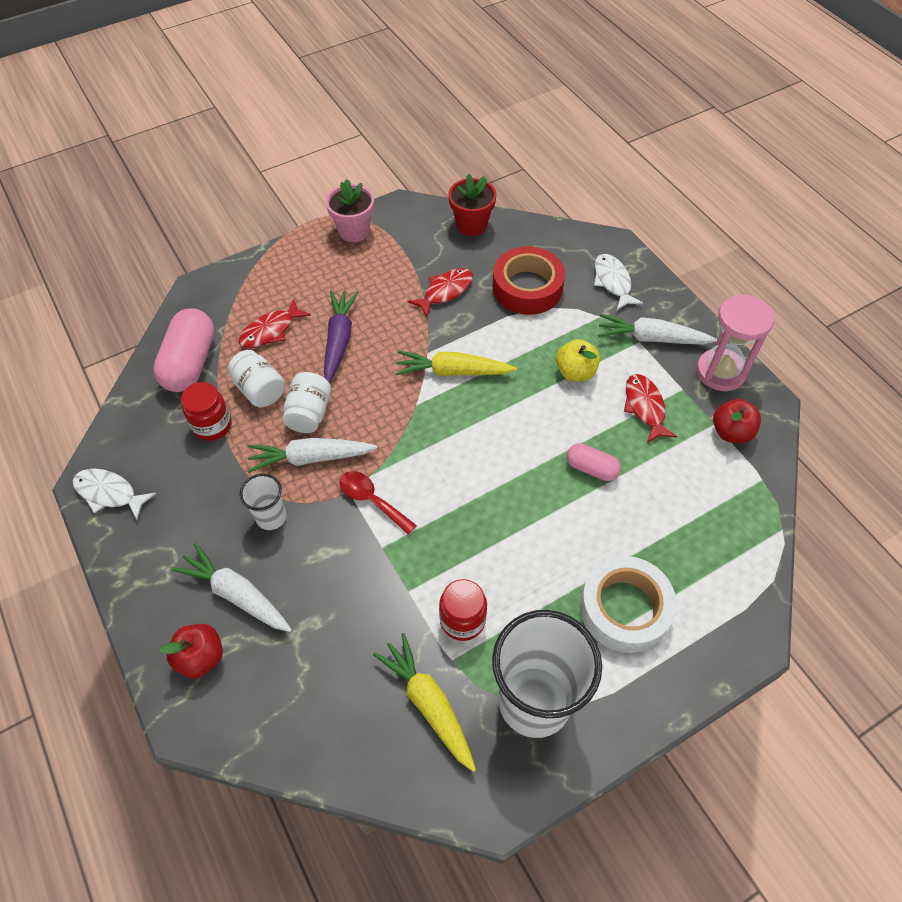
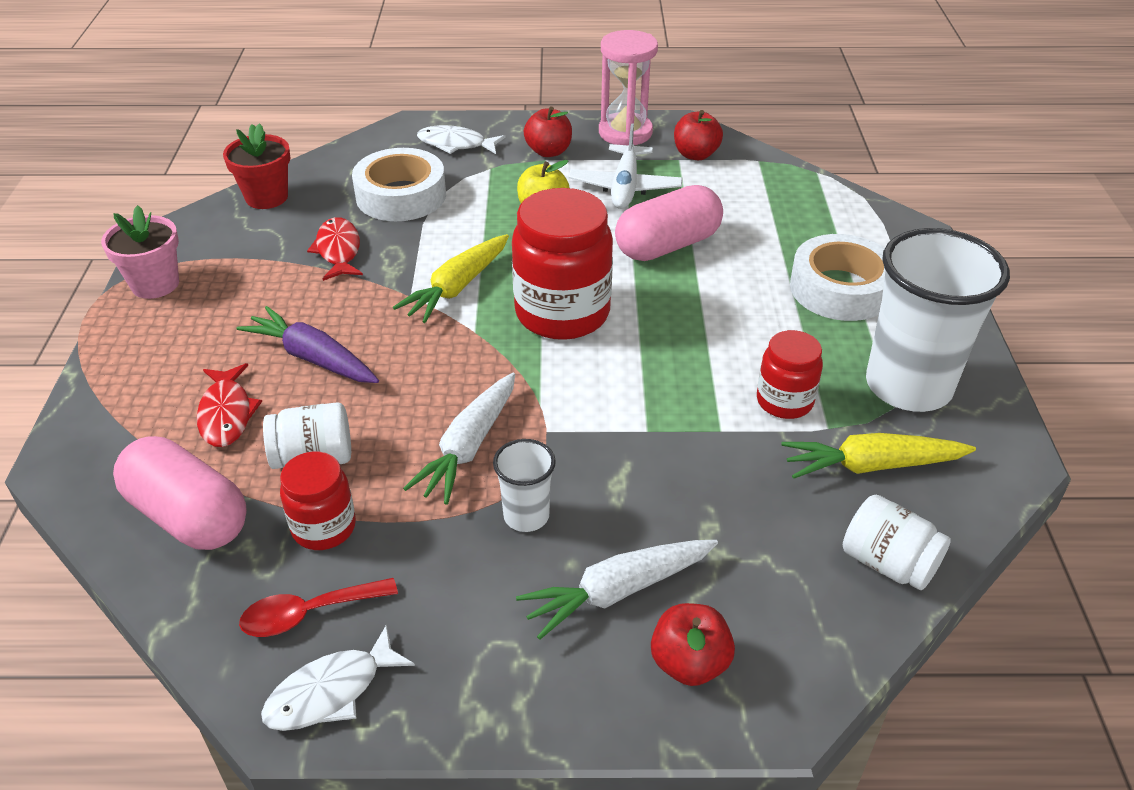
camera: 60 degrees left, 15 degrees down
(309, 413) = (399, 424): white jar -> white jar (888, 563)
(371, 500) = (576, 415): red spoon -> red spoon (308, 613)
(467, 442) = (562, 313): none -> red jar
(527, 288) = (401, 196): red tape -> white tape
(591, 468) = (668, 246): pink capsule -> pink capsule, size x1.82
(645, 407) = (625, 187): red fish -> white plane
(651, 338) = (548, 151): white carrot -> red apple

